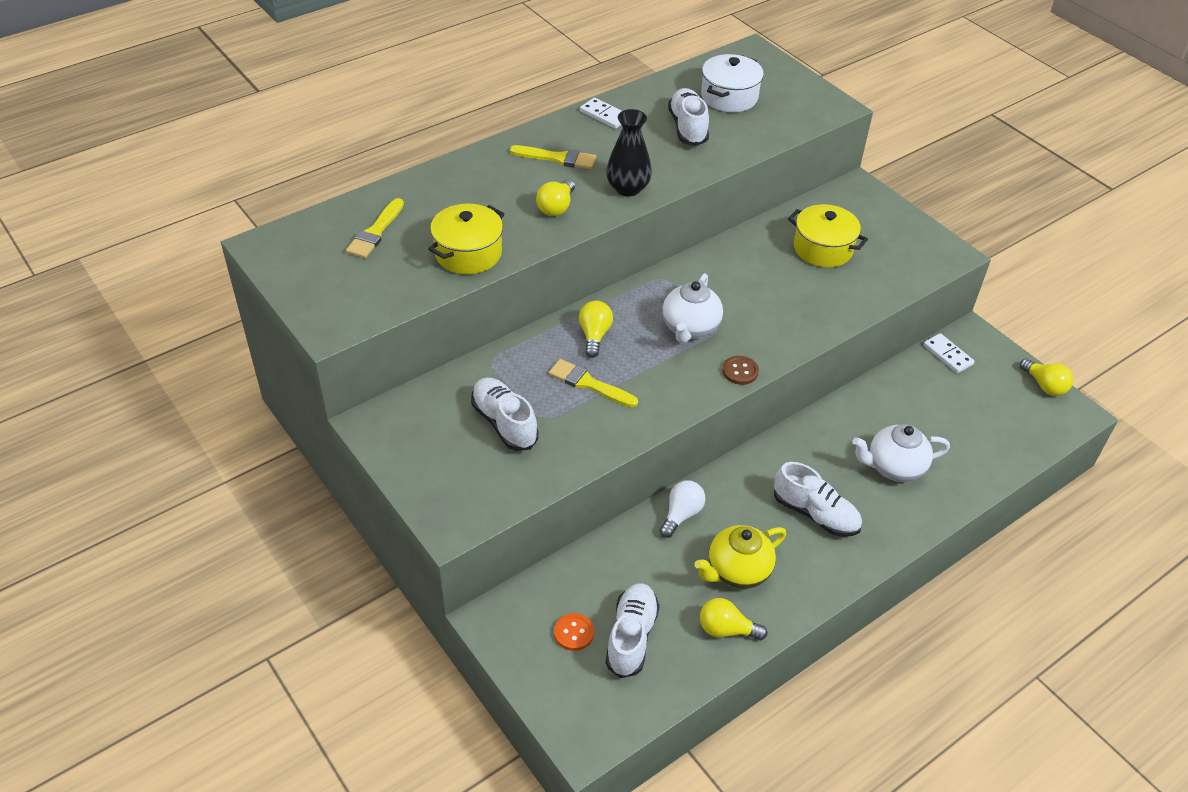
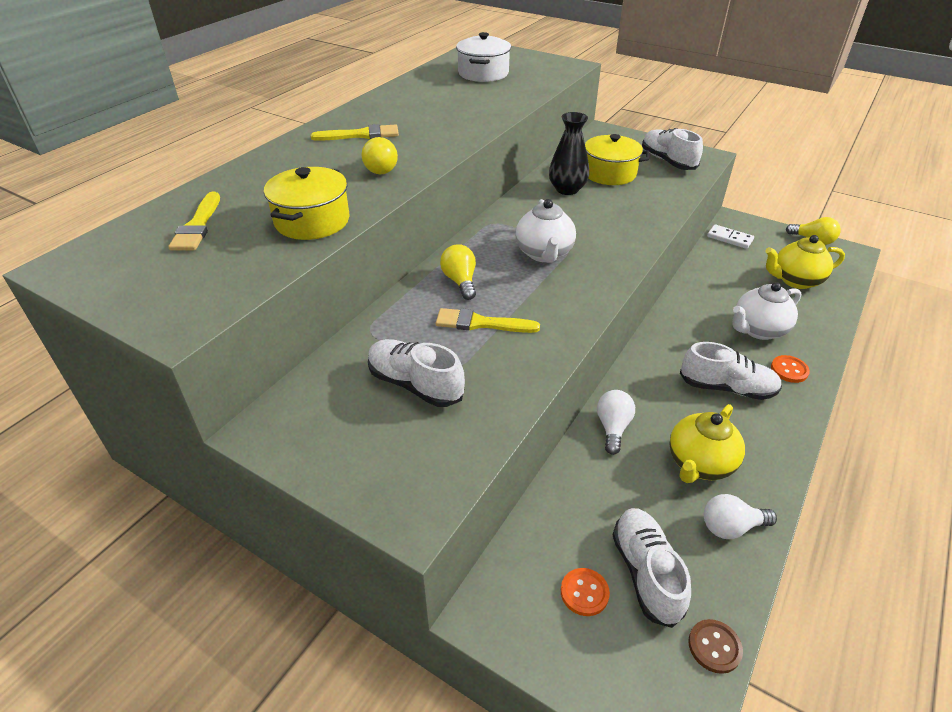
camera: 20 degrees left, 5 degrees down
(604, 115) = (385, 101): white domino -> none
(628, 188) = (441, 142): black vase -> black vase (567, 189)
(688, 128) = (464, 96): white shoe -> white shoe (667, 161)
(726, 629) = (731, 527): yellow light bulb -> white light bulb
(740, 371) = (612, 275): brown button -> brown button (714, 647)
(892, 517) = (789, 370): none -> orange button
(981, 426) = (795, 280): none -> yellow teapot

